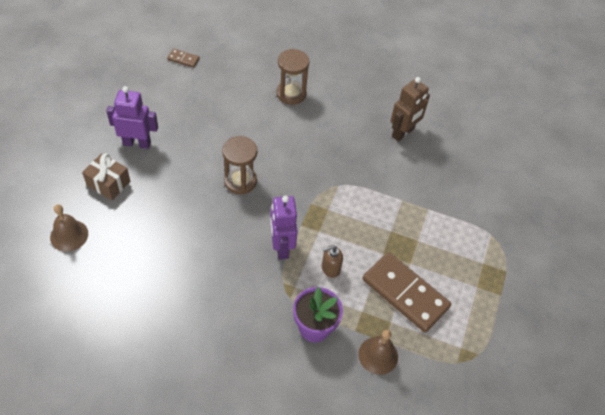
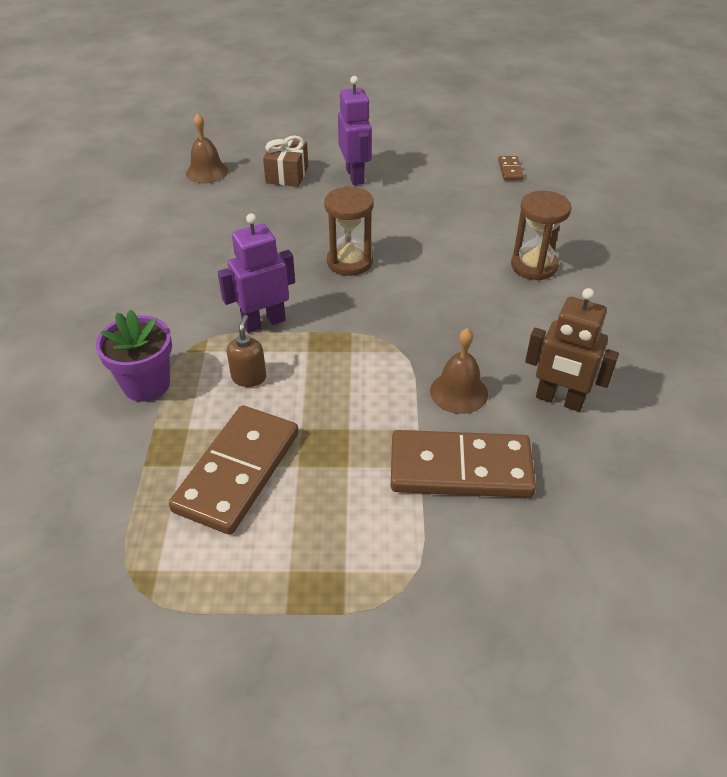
camera: 75 degrees right, 10 degrees down
(330, 268) = (249, 377): brown soap dispenser -> brown soap dispenser turned 45 degrees clockwise
(378, 355) = (117, 463): brown bell -> brown bell (459, 392)
(435, 192) = (460, 469): none -> brown domino

